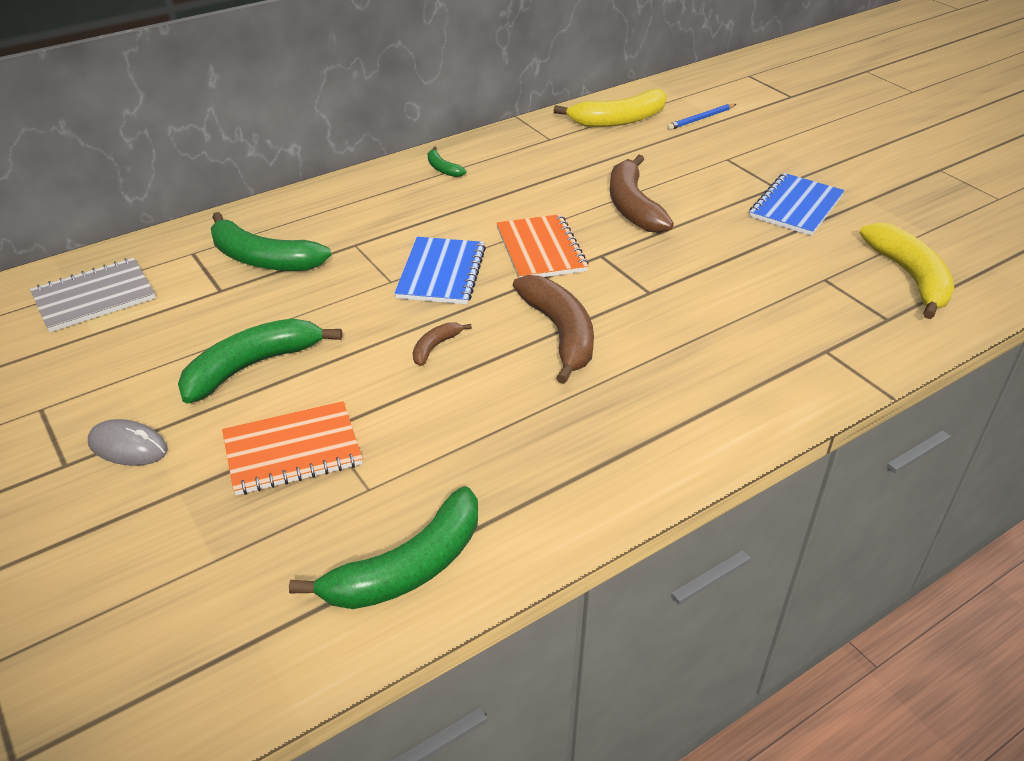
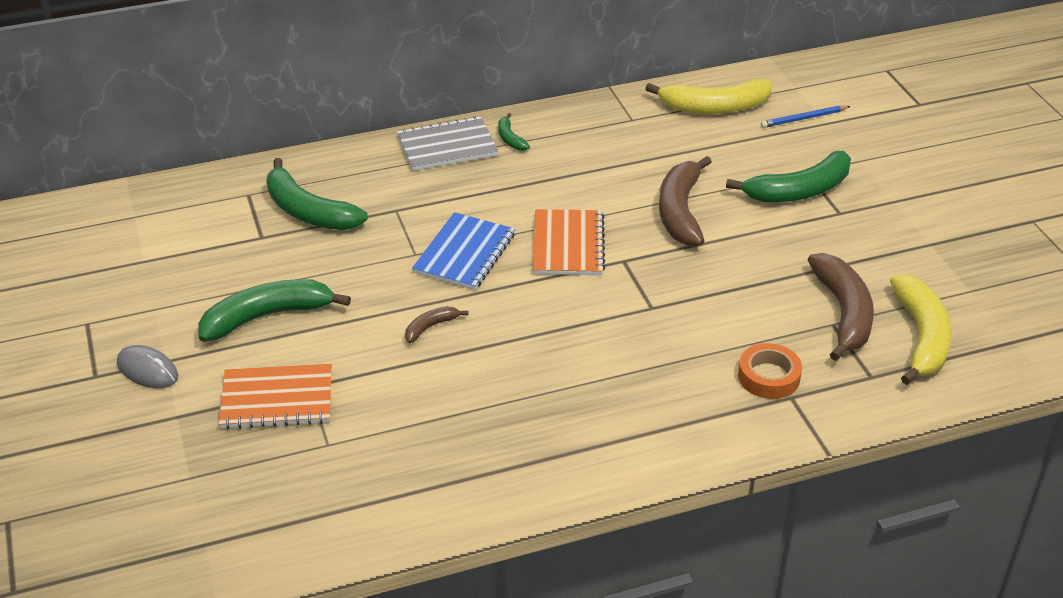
camera: 15 degrees right, 0 degrees up
(94, 297) = (153, 225): grey notebook -> grey notebook (447, 146)
(408, 568) = (336, 515): green banana -> green banana (799, 191)
(560, 333) = (548, 334): brown banana -> brown banana (843, 313)
(794, 335) = (769, 376): none -> orange tape
(796, 206) = (848, 239): blue notebook -> none

